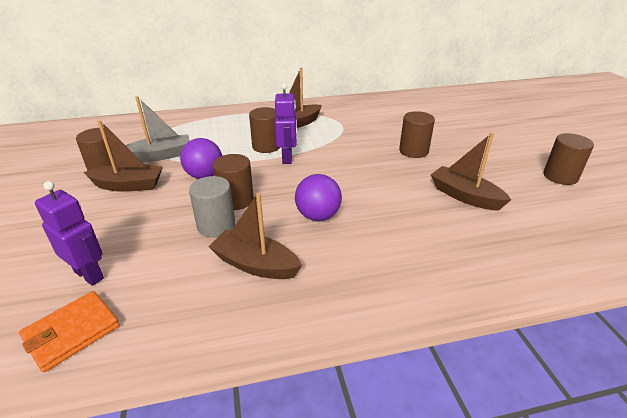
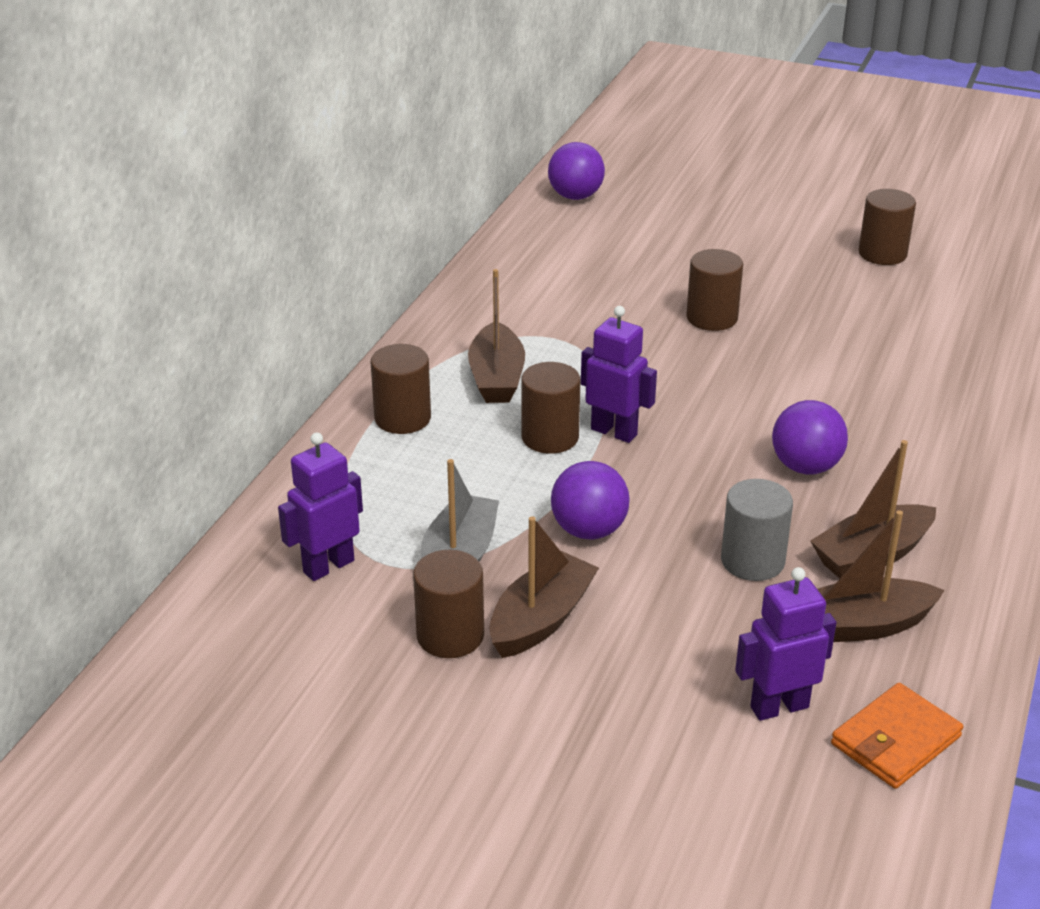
camera: 55 degrees left, 0 degrees up
(72, 332) = (895, 740): orange wallet -> orange wallet turned 60 degrees clockwise
(137, 135) = (328, 566): none -> purple robot
(236, 200) = (698, 522): brown cylinder -> brown cylinder (402, 418)
(454, 96) = (575, 196): none -> purple ball
(465, 196) = (862, 339): brown boat -> brown boat (862, 625)

